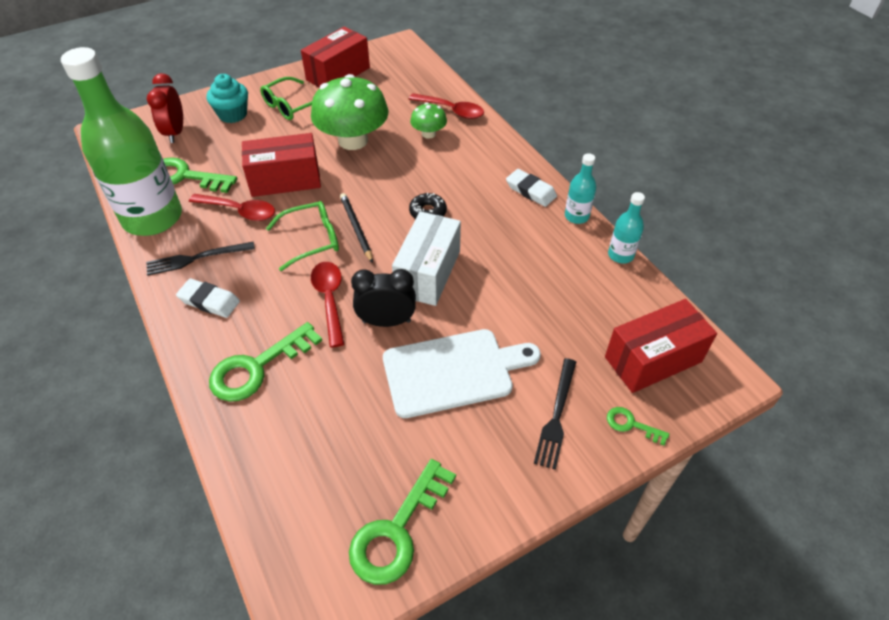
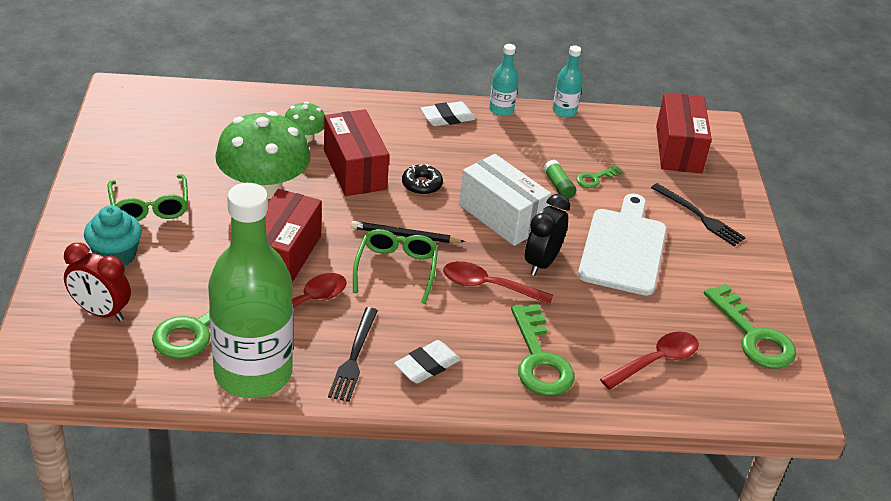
camera: 65 degrees left, 10 degrees down
(338, 74) = (126, 153): red box -> red box (354, 169)
(451, 110) = (282, 109): red spoon -> red spoon (656, 361)
(504, 292) = (558, 186): none -> green glue stick
(631, 425) = (728, 187): green key -> green key (595, 178)

